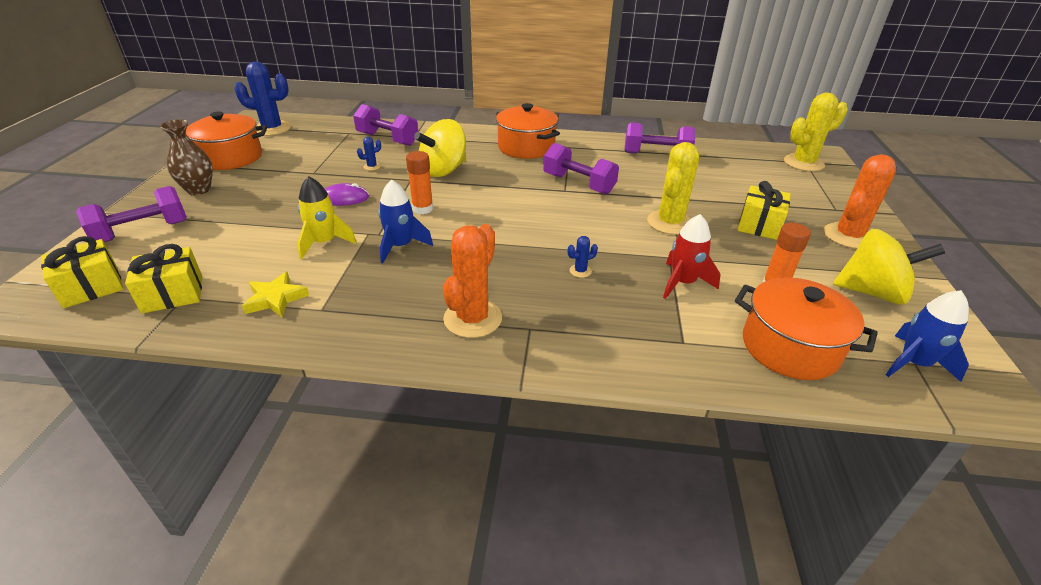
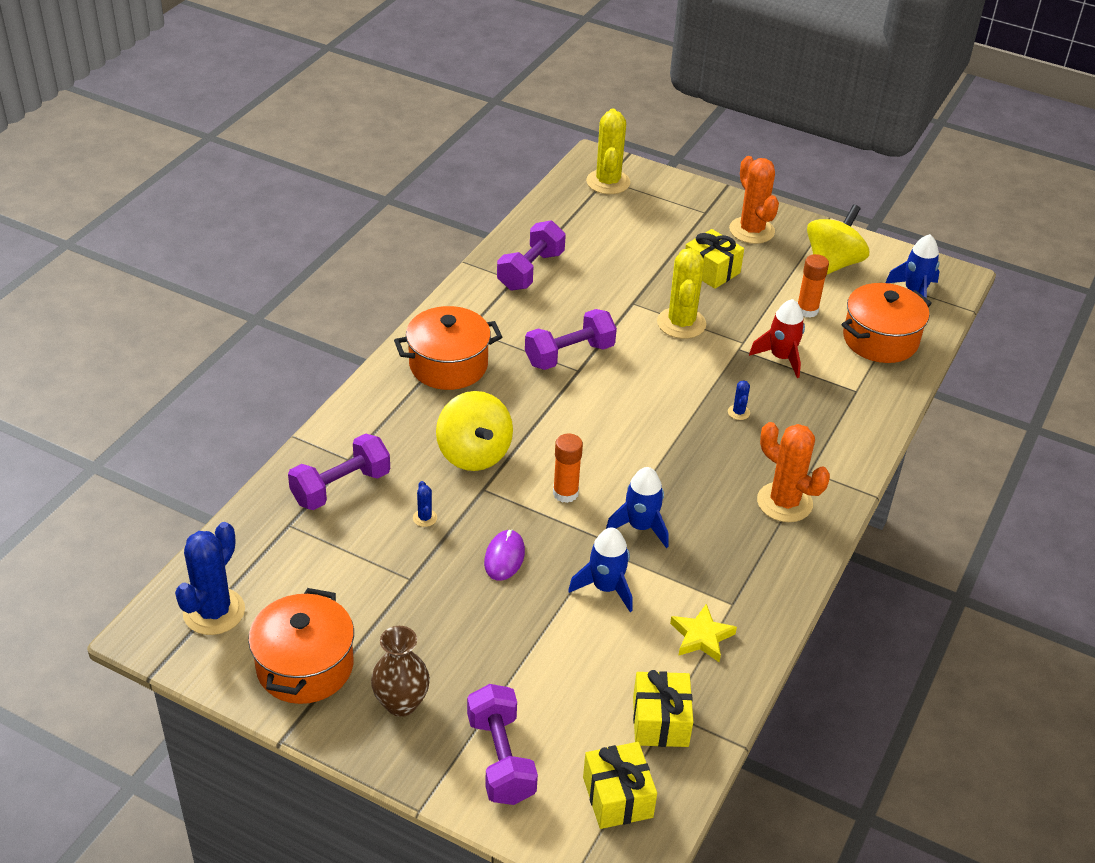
camera: 70 degrees left, 5 degrees up
(324, 243) = (606, 588): yellow rocket -> blue rocket
(670, 223) = (681, 323): yellow cactus -> yellow cactus turned 45 degrees clockwise

